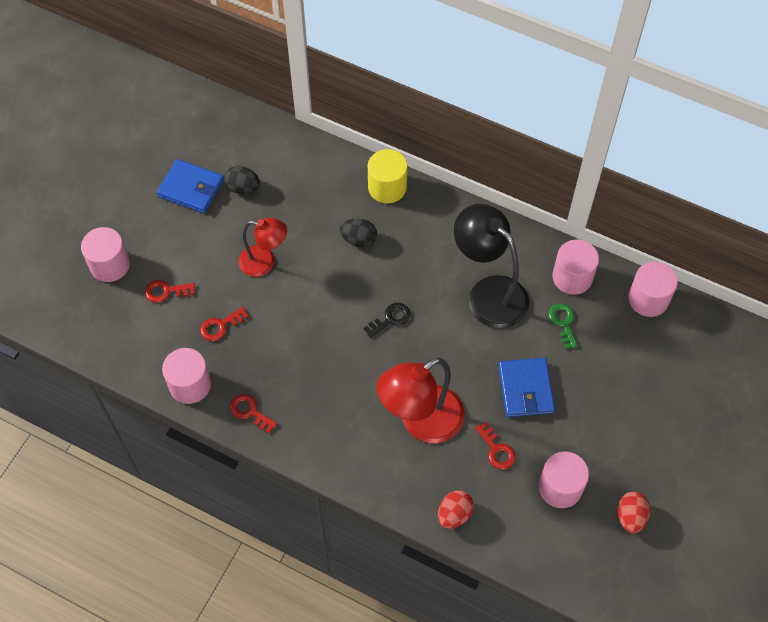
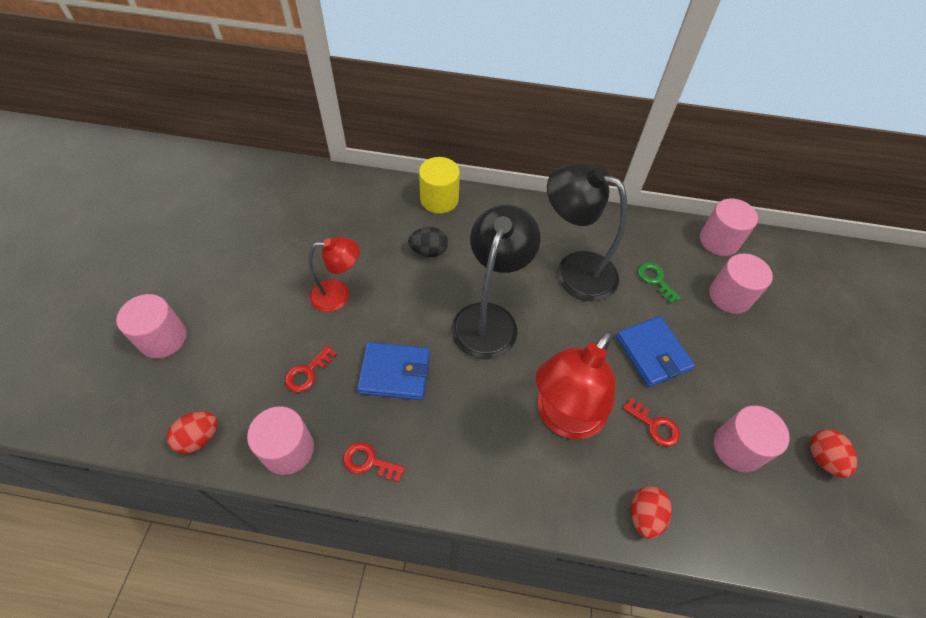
camera: 20 degrees left, 5 degrees down
(124, 356) = (199, 438): none -> red egg
(166, 291) = (235, 351): red key -> none
(191, 188) = (240, 242): blue wallet -> blue wallet (395, 373)
(243, 188) = (295, 230): black egg -> none
(390, 319) = (489, 318): black key -> black lamp
(572, 277) = (643, 238): pink cylinder -> pink cylinder (730, 296)

